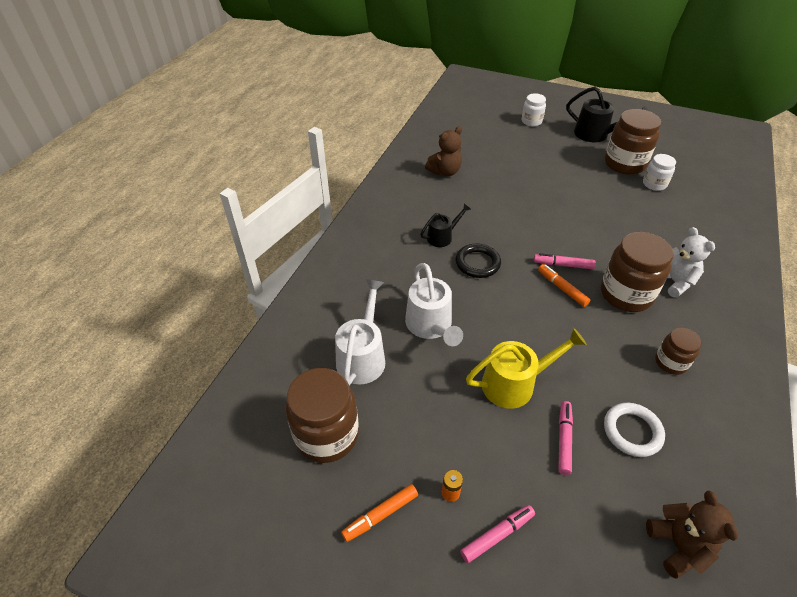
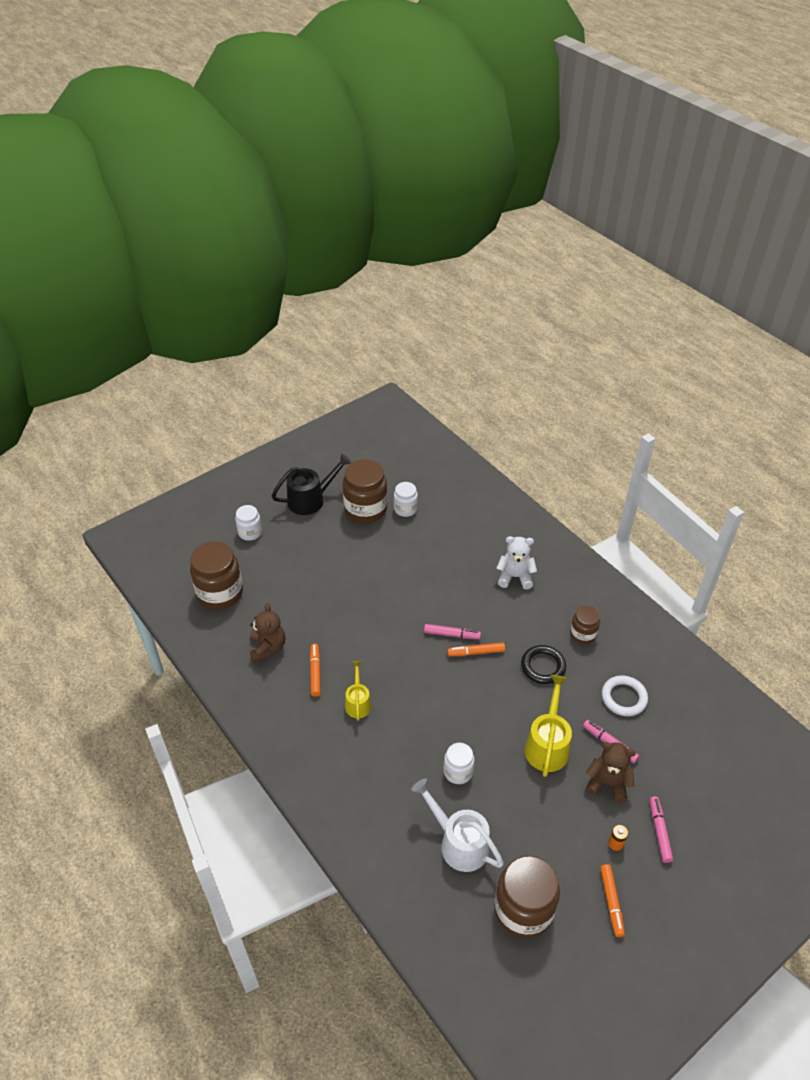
camera: 60 degrees left, 0 degrees up
(431, 326) = (458, 771): white watering can -> white jar
(443, 236) = (358, 702): black watering can -> yellow watering can
(447, 203) = (315, 672): none -> orange marker
(477, 263) = (409, 694): black ring -> black ring (543, 666)
(563, 265) = (452, 635): pink marker -> pink marker turned 120 degrees counterclockwise
(625, 294) = (508, 615): brown jar -> brown jar (220, 593)
(678, 546) = (710, 730): brown teddy bear -> brown teddy bear (607, 783)

